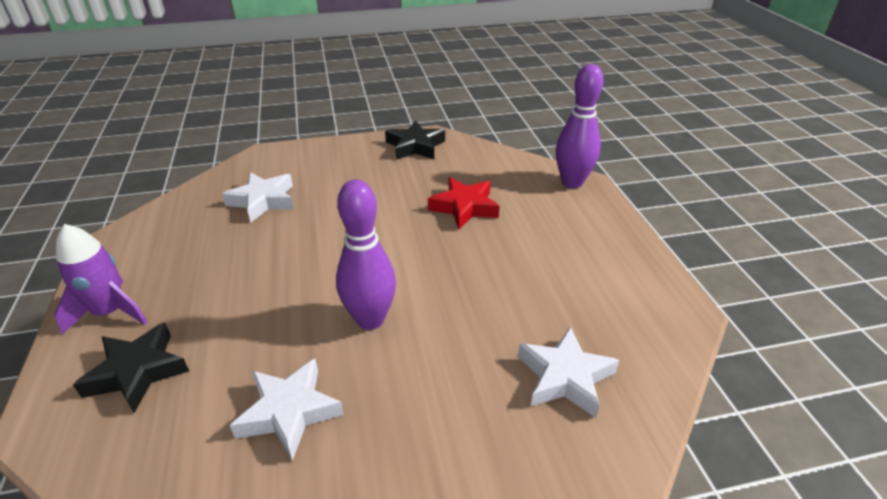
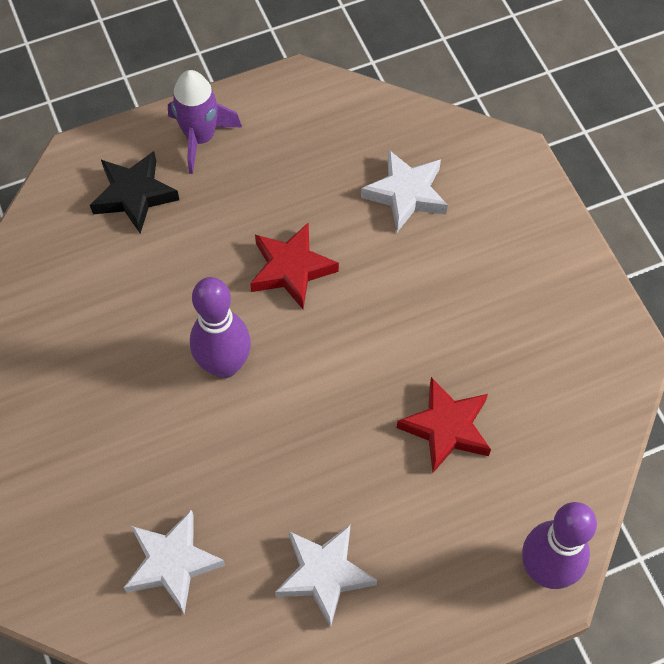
camera: 80 degrees right, 25 degrees up
(289, 412) = (106, 329): white star -> white star (324, 575)
(294, 267) = (291, 269): none -> red star
(415, 146) = (590, 336): black star -> none

